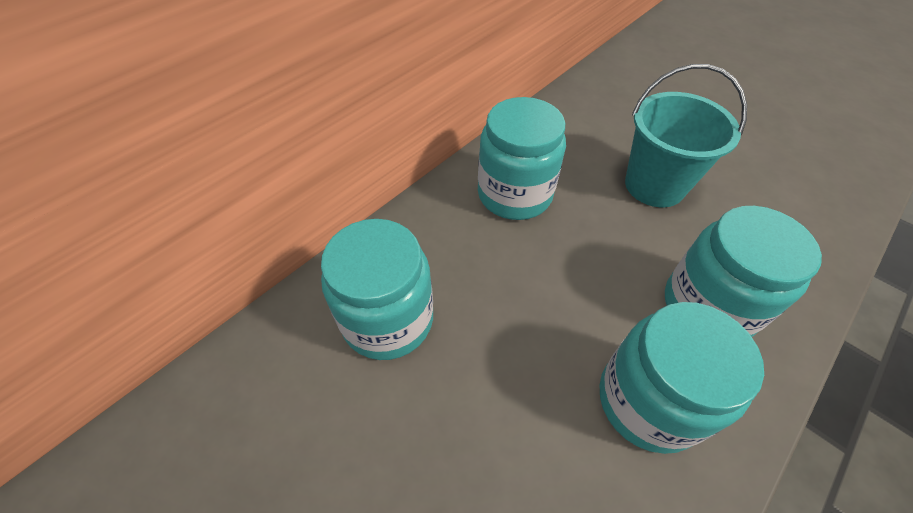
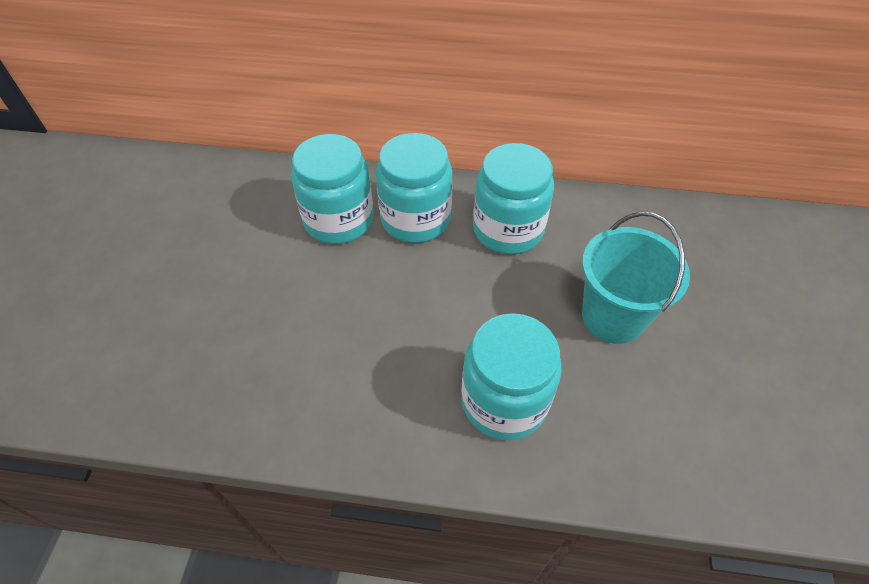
camera: 55 degrees right, 0 degrees up
(648, 401) = (384, 389): turquoise jar -> turquoise jar (415, 219)

